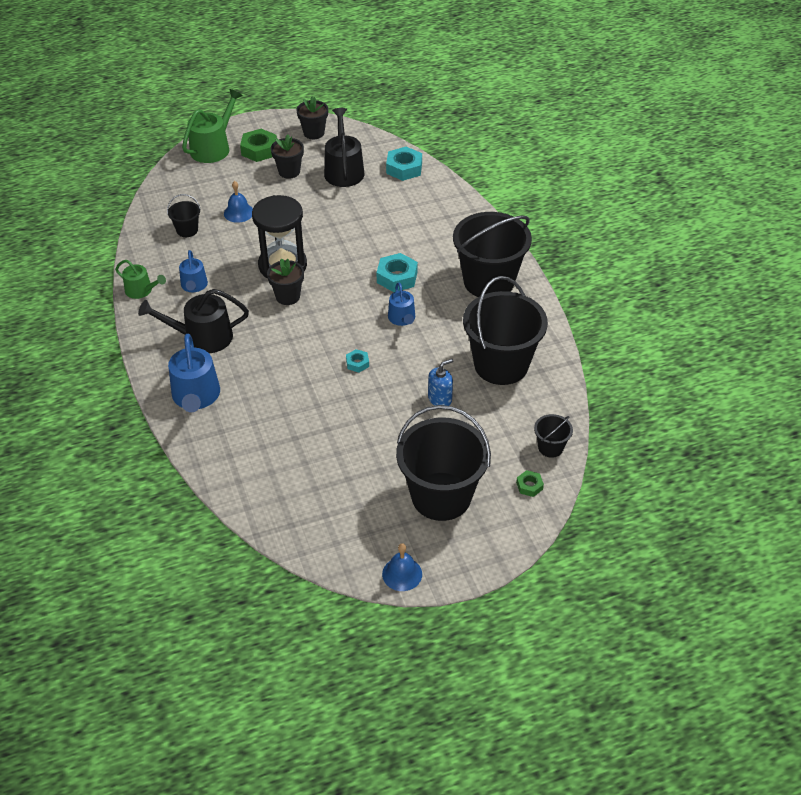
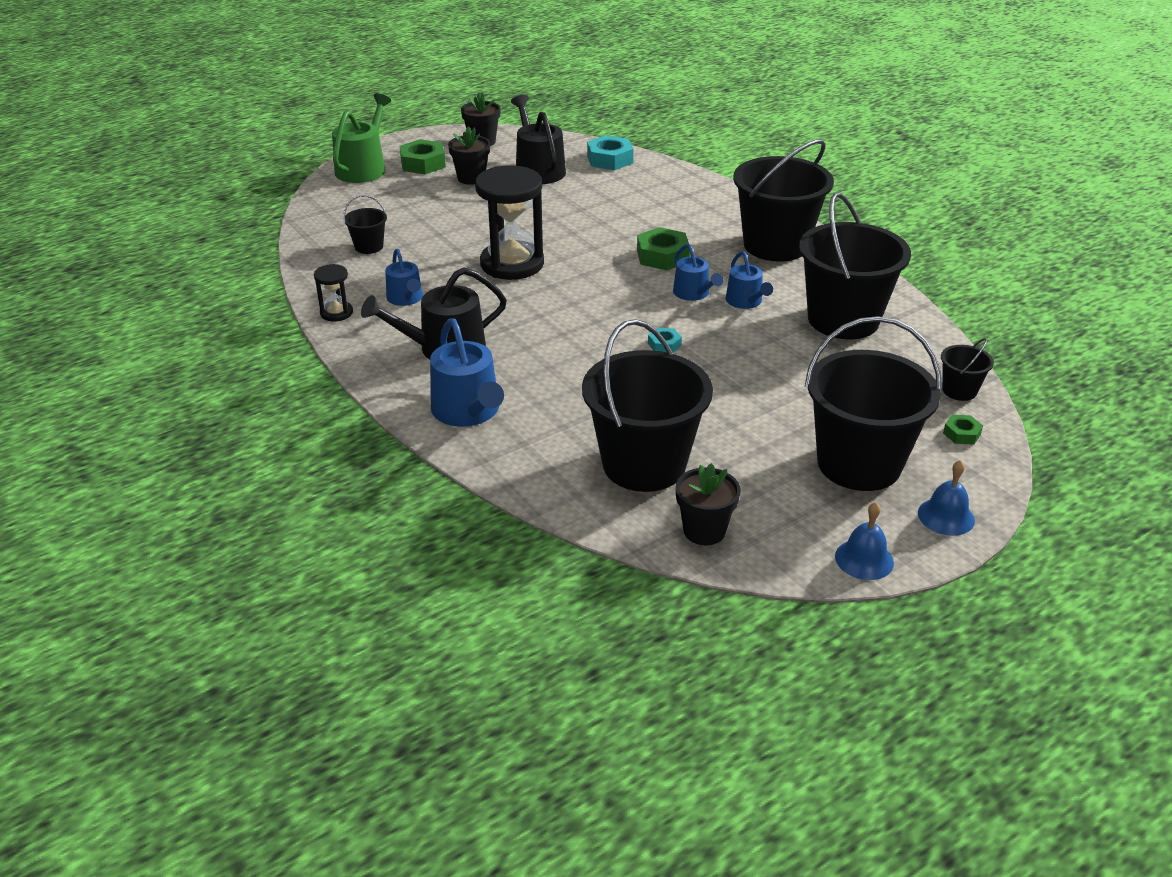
camera: 15 degrees left, 10 degrees down
(141, 290) = (336, 313): green watering can -> black hourglass
(238, 212) = (427, 222): blue bell -> blue bell (946, 516)
(288, 296) = (535, 292): black flower pot -> black flower pot (704, 531)
(293, 466) = (644, 464): none -> black bucket
(397, 277) = (662, 256): turquoise nut -> green nut
(437, 333) = (746, 301): none -> blue watering can
(440, 399) = (791, 364): blue soap dispenser -> none

